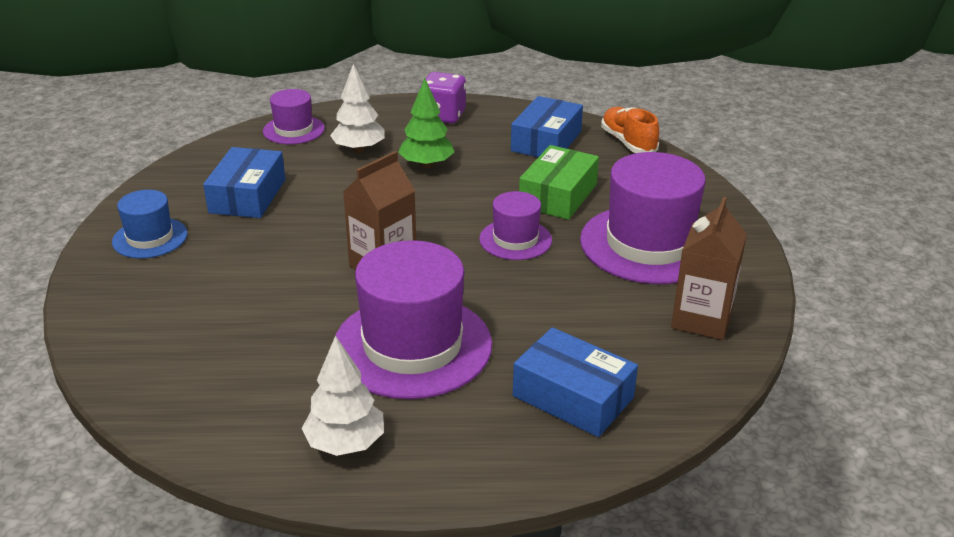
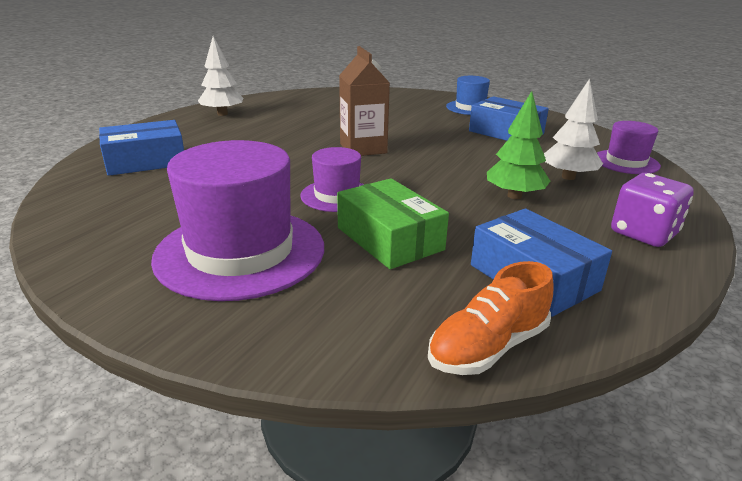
camera: 120 degrees right, 5 degrees down
(412, 346) = (267, 138): purple hat -> none
(628, 143) = (488, 347): orange shoe -> orange shoe turned 135 degrees clockwise
(701, 319) = (111, 229): brown carton -> none

